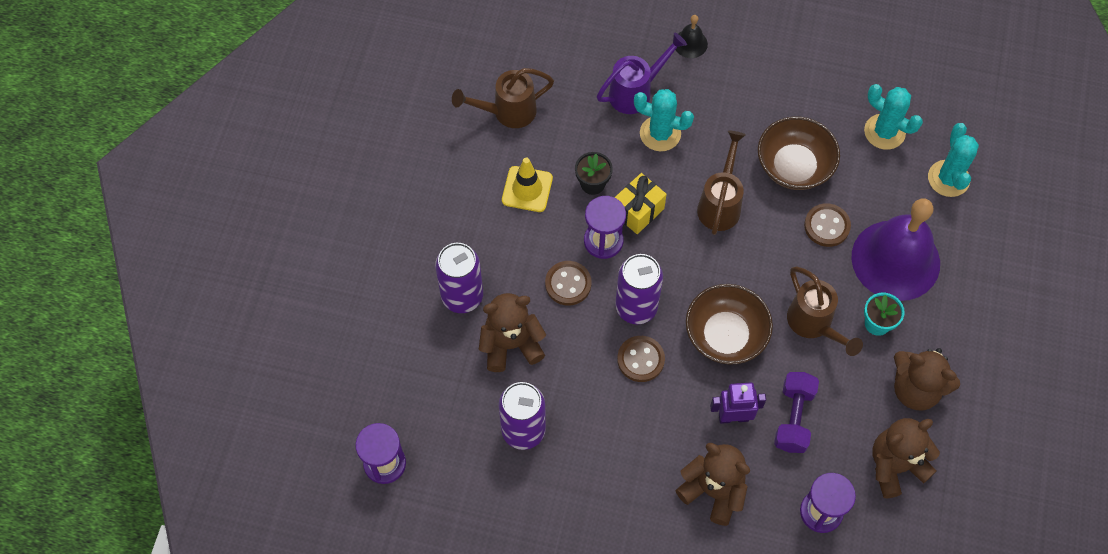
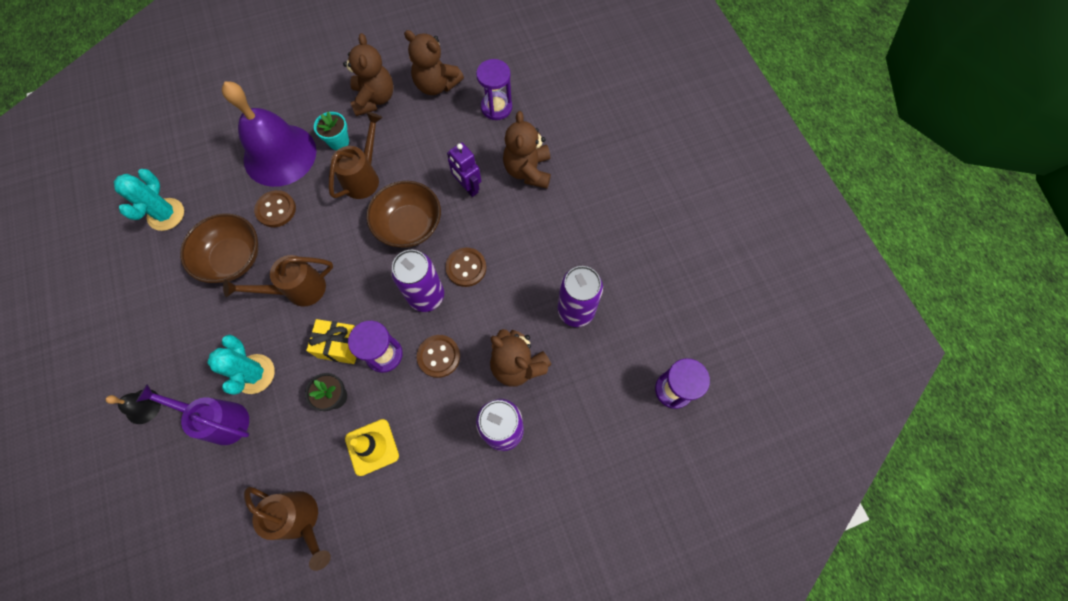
camera: 125 degrees left, 5 degrees up
(793, 418) = (443, 153): purple dumbbell -> none
(948, 178) = (189, 155): turquoise cactus -> none

